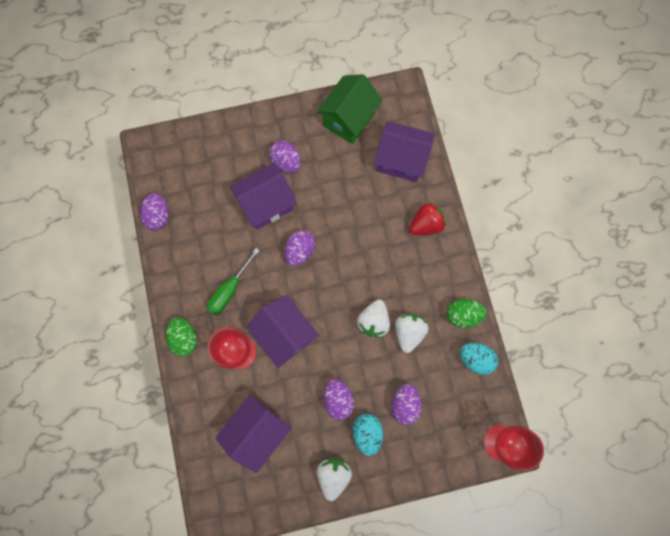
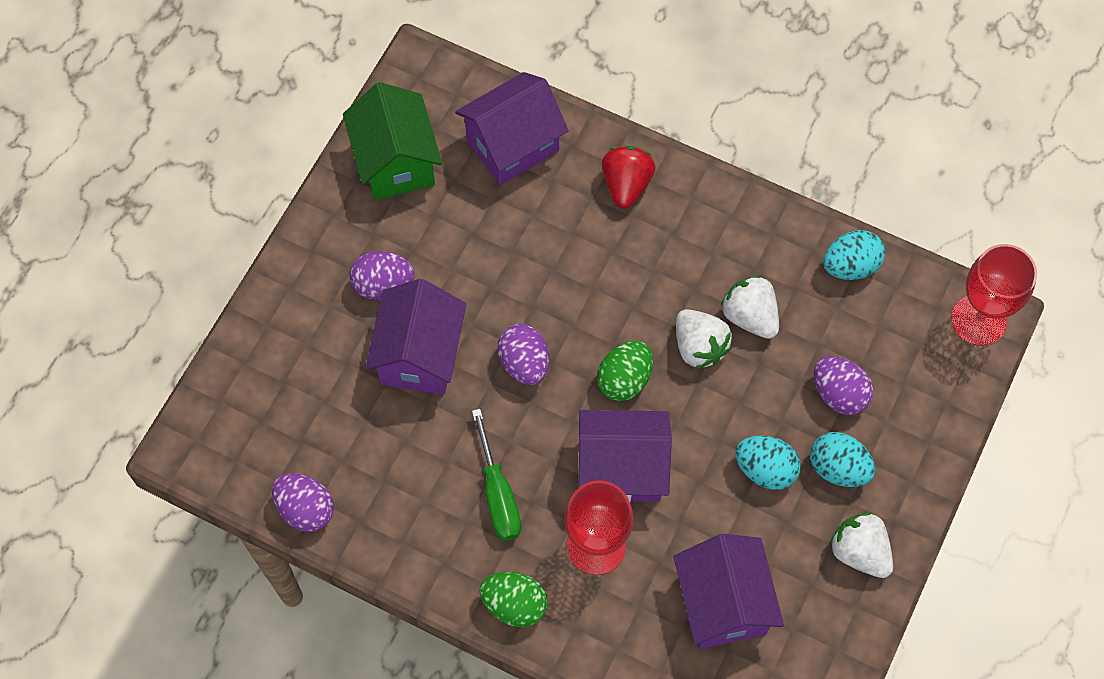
camera: 50 degrees left, 10 degrees down
(338, 399) = (765, 469): purple egg -> turquoise egg
(462, 315) = (782, 236): green egg -> green egg (624, 379)

